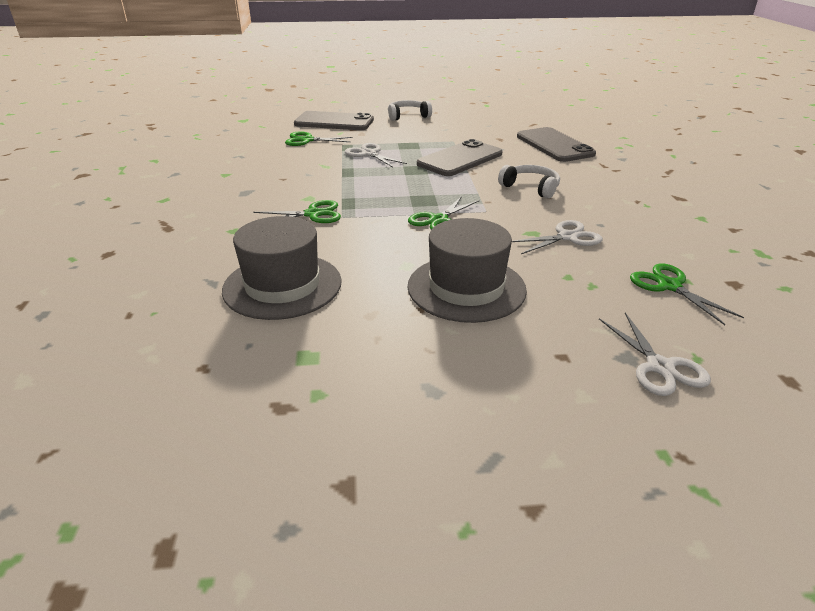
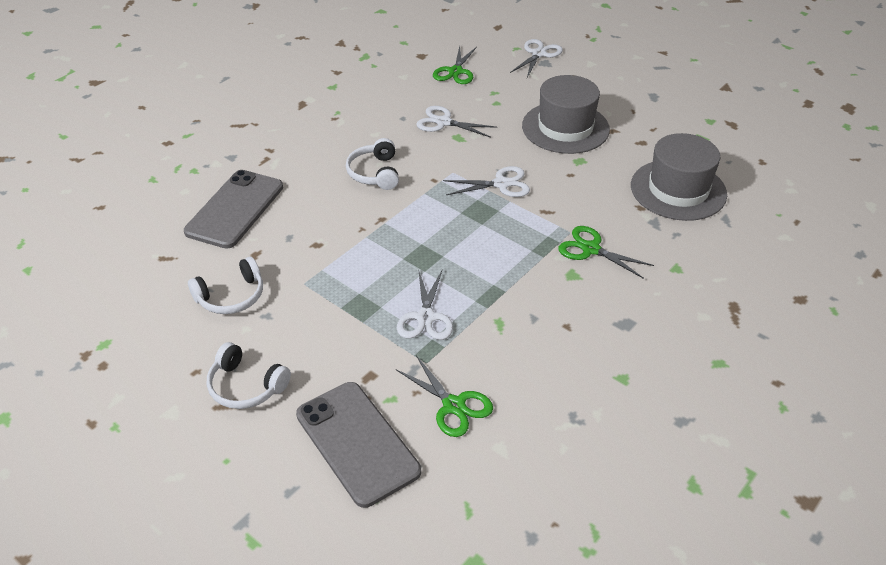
camera: 135 degrees left, 10 degrees up
(438, 220) = (501, 184): green scissors -> white scissors
(460, 159) = (356, 246): grey phone -> none
(474, 127) = (231, 296): none -> white headphones

